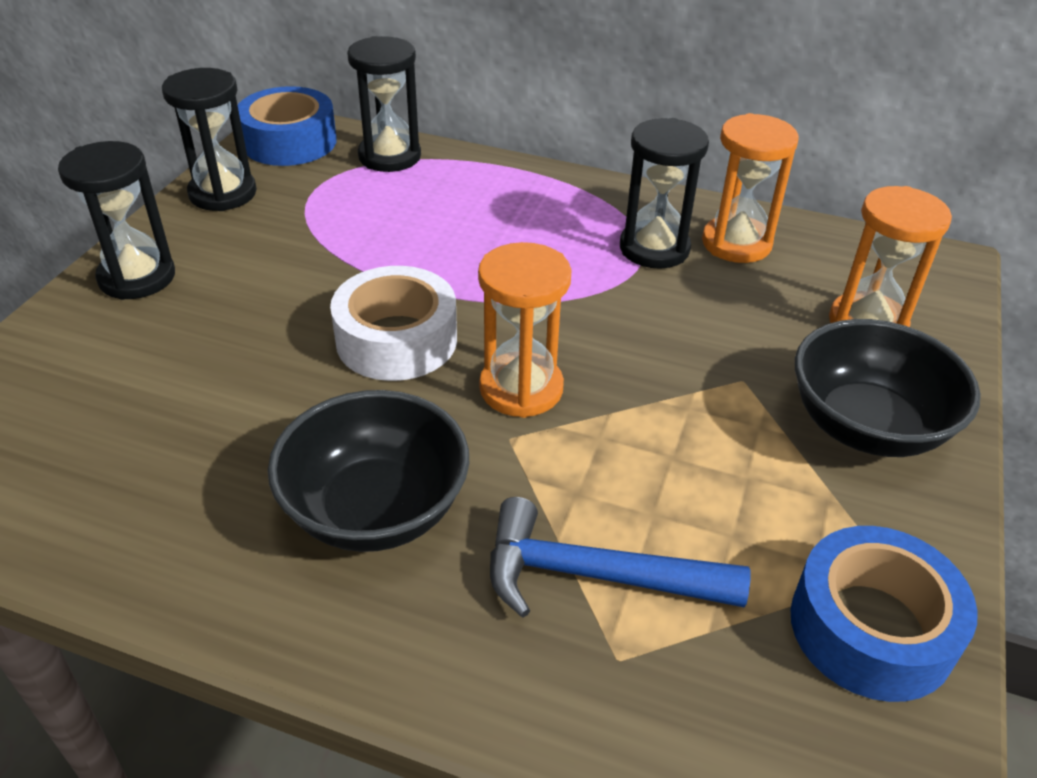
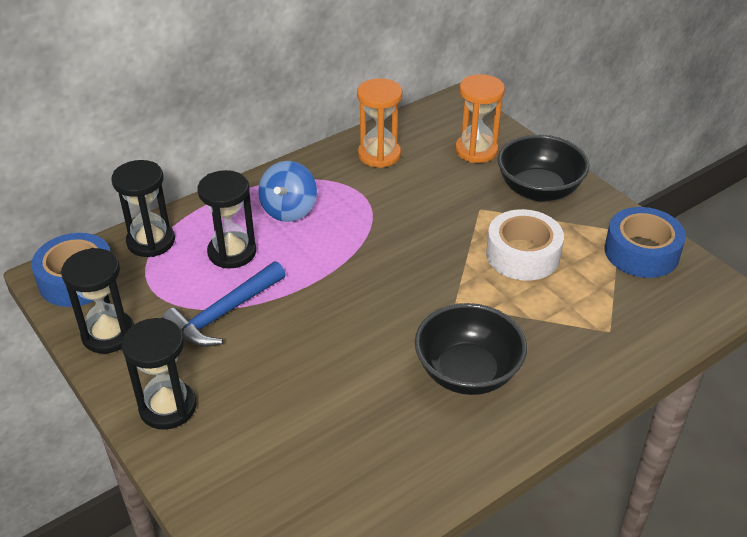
camera: 55 degrees left, 0 degrees up
(396, 340) = (342, 313): white tape -> white tape (523, 255)
(521, 388) = (423, 284): orange hourglass -> none
(543, 220) = (289, 210): none -> blue spinning top
(595, 576) = (561, 316): blue hammer -> blue hammer (224, 313)
(654, 248) = (355, 184): black hourglass -> black hourglass (232, 252)

